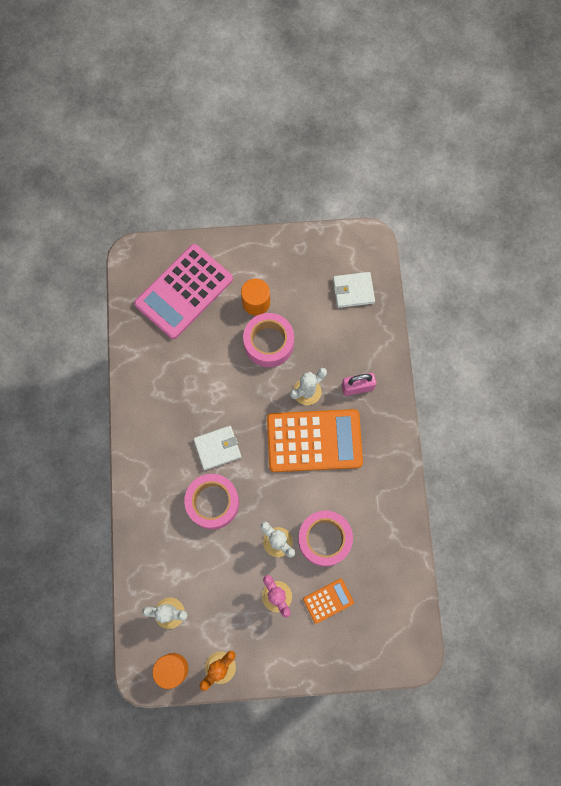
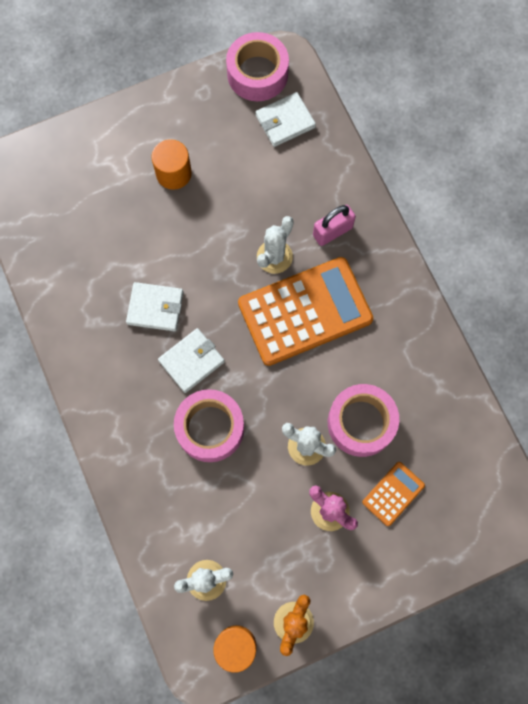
camera: 20 degrees left, 0 degrees up
(184, 292) = (81, 190): pink calculator -> none
(206, 399) = (155, 308): none -> white wallet
(268, 343) = (207, 216): pink tape -> pink tape (257, 74)

